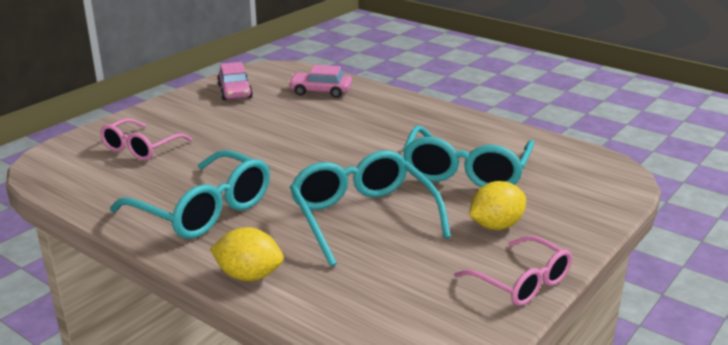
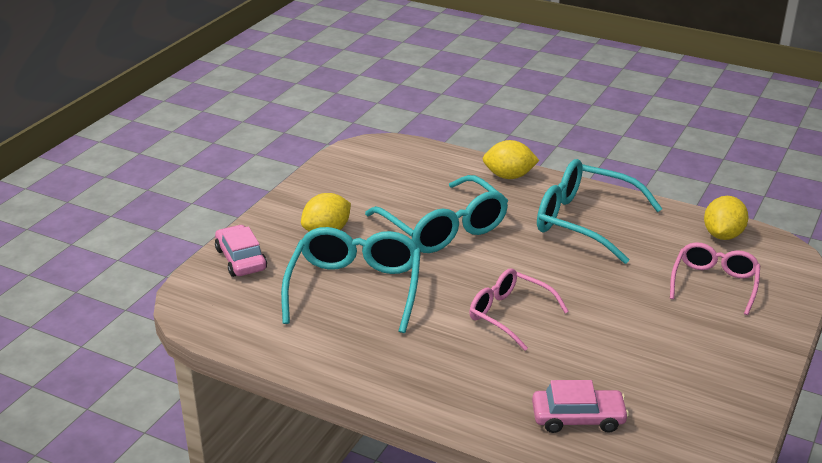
camera: 170 degrees right, 5 degrees up
(79, 184) = (722, 235): none -> yellow lemon
(235, 91) = (700, 402): pink car -> pink car (241, 259)
(521, 282) = (310, 190): pink glasses -> pink glasses (510, 315)

